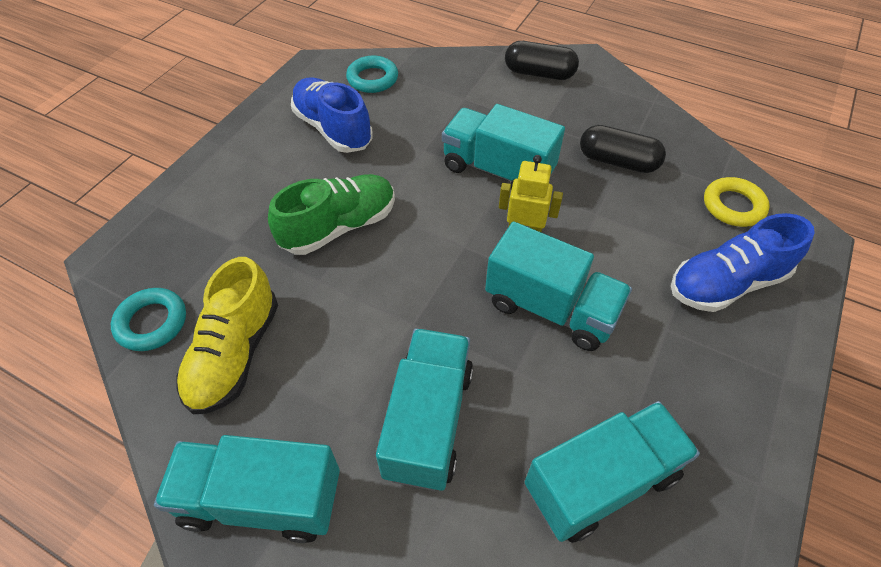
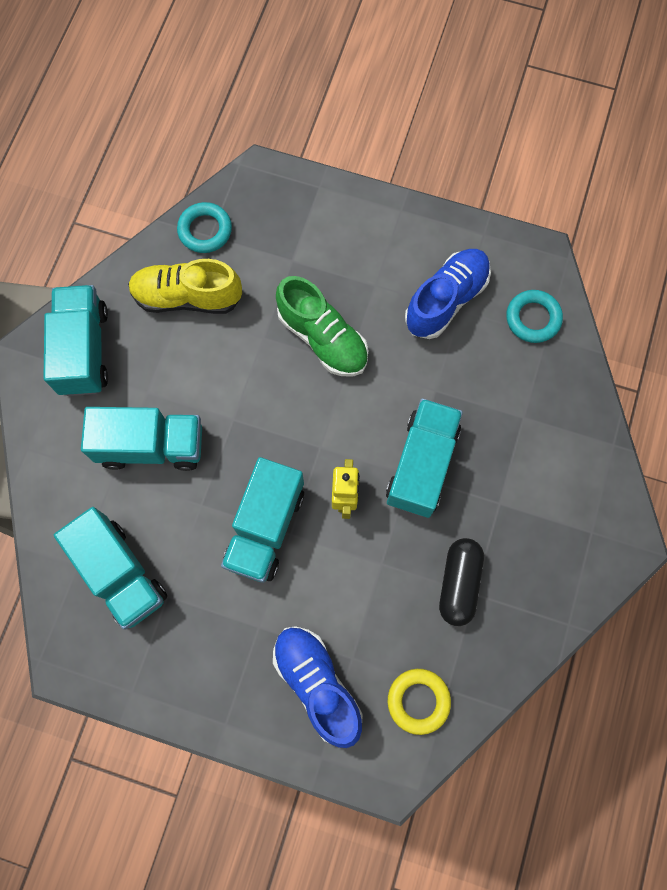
camera: 80 degrees right, 20 degrees up
(539, 73) = (587, 492): black capsule -> none

